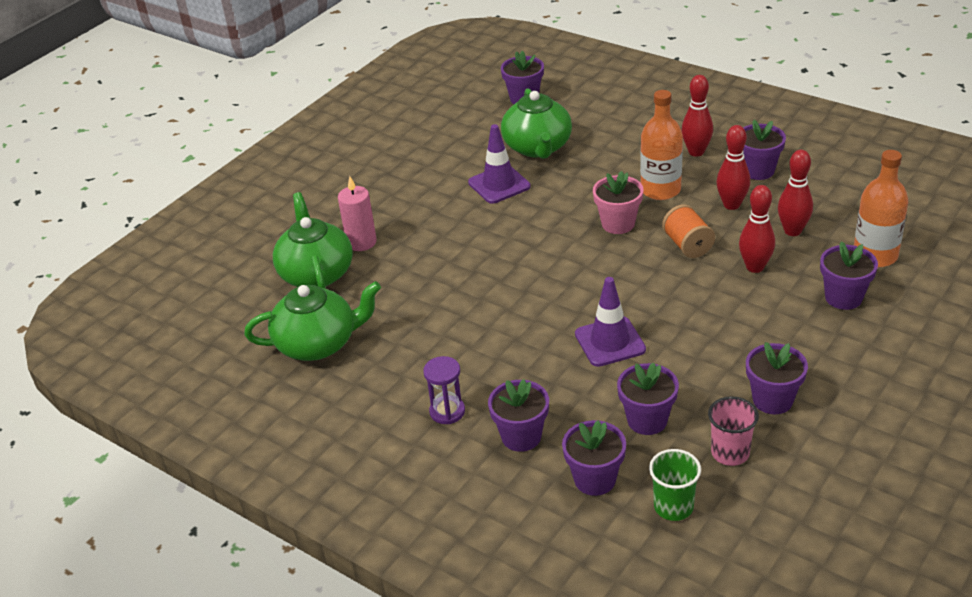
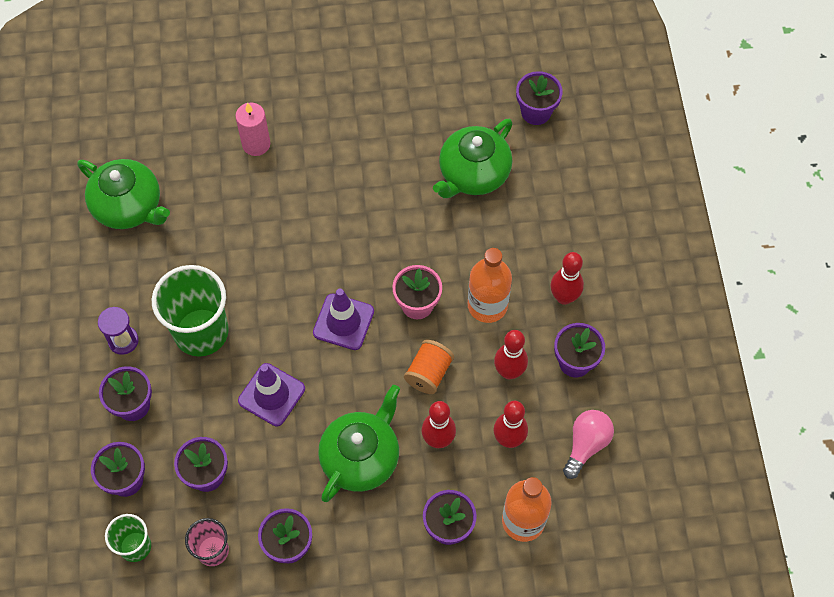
camera: 45 degrees right, 25 degrees up
(316, 273) = (199, 144): green teapot -> green teapot (361, 457)
(498, 356) = (201, 332): none -> green cup
(499, 184) = (400, 183): purple traffic cone -> purple traffic cone (343, 322)
(836, 196) = (586, 445): none -> pink light bulb

